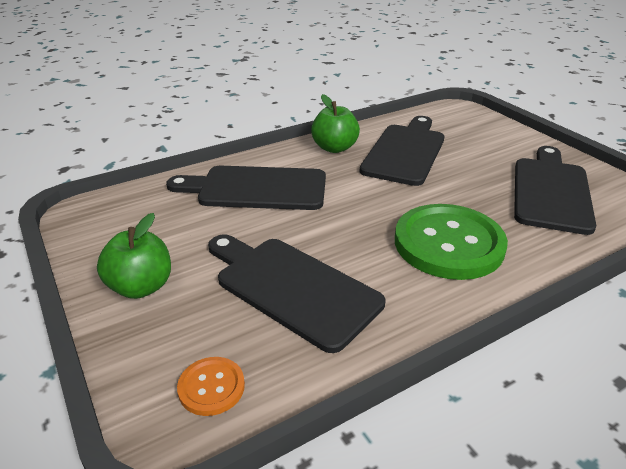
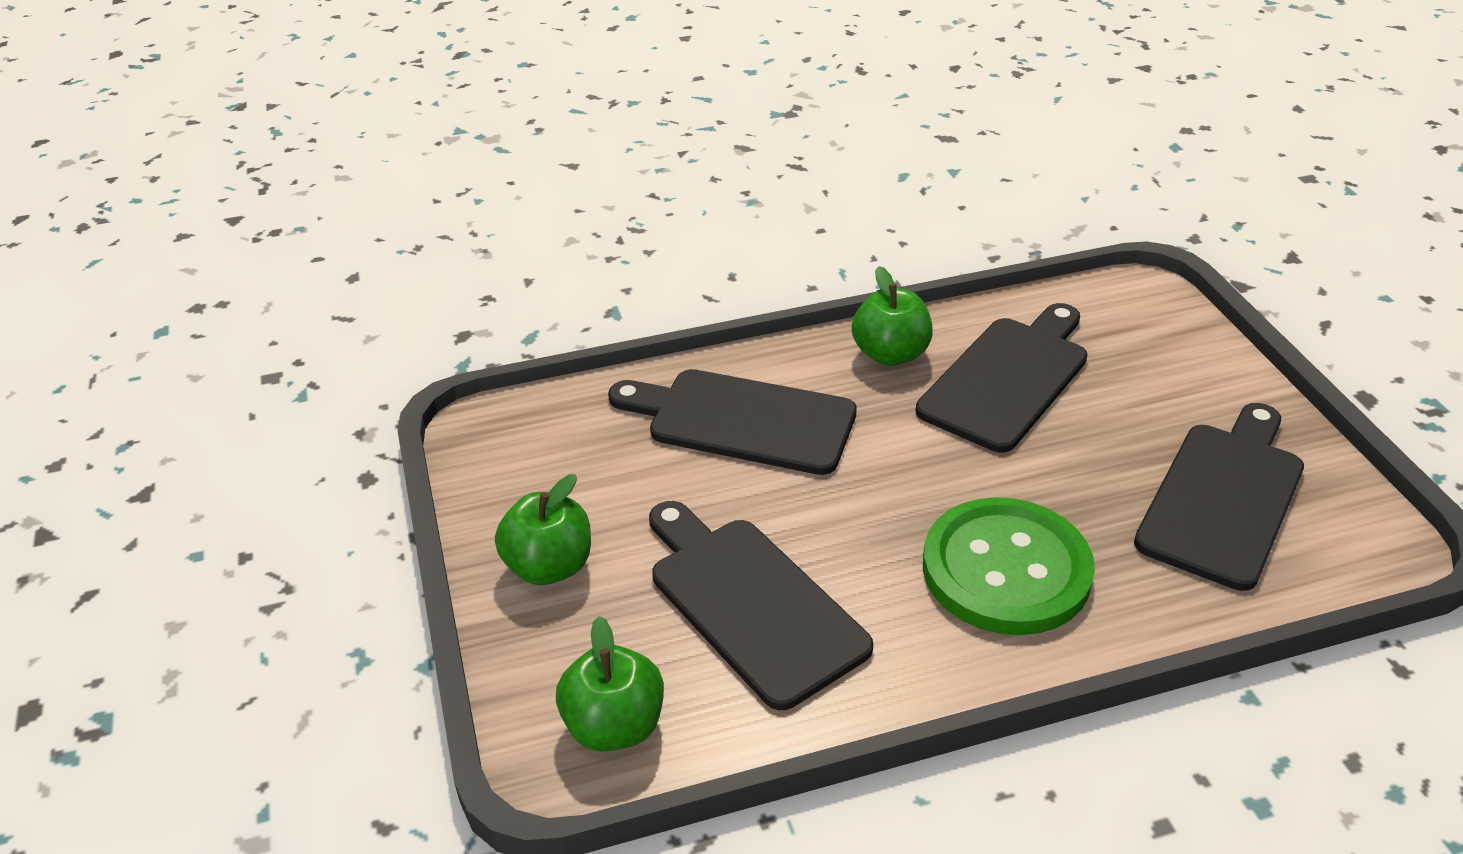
camera: 15 degrees right, 5 degrees up
(211, 387) = (614, 726): orange button -> green apple

